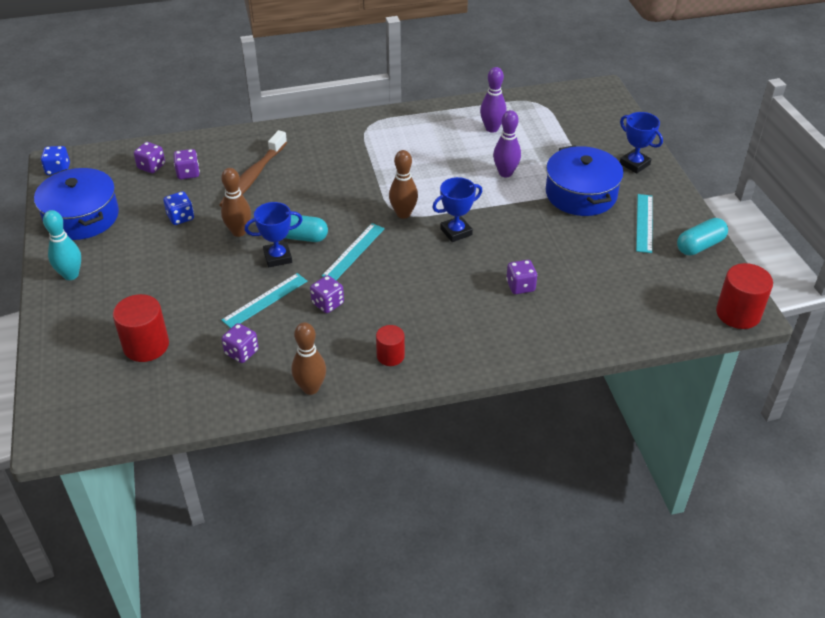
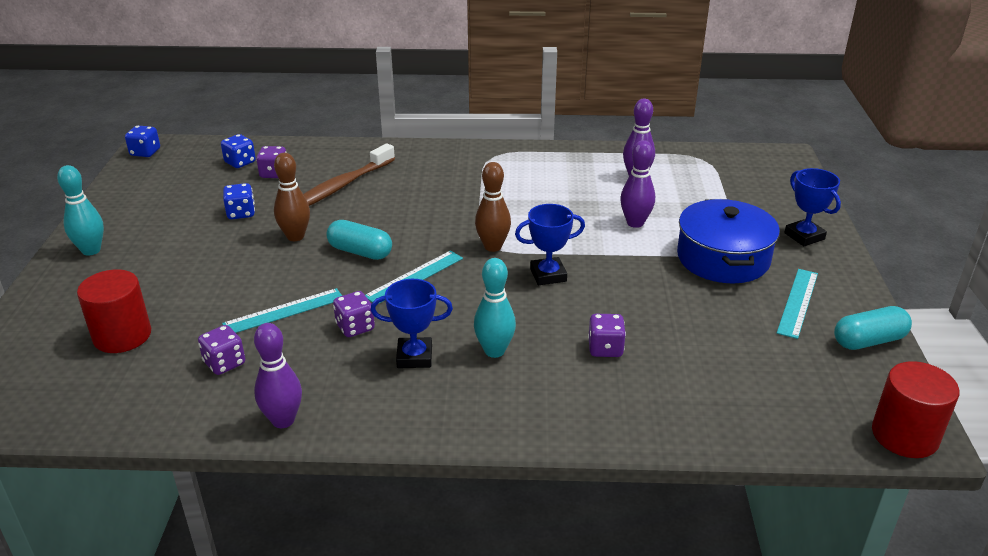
camera: 15 degrees right, 10 degrees down
(82, 217) = (139, 198): blue pot -> none
(151, 166) = (240, 162): purple dice -> blue dice
(278, 257) = (324, 269): blue trophy -> blue trophy (414, 357)
(310, 388) = (283, 420): brown bowling pin -> purple bowling pin
(390, 356) = (401, 401): red cylinder -> none
(441, 303) = (494, 351): none -> turquoise bowling pin

